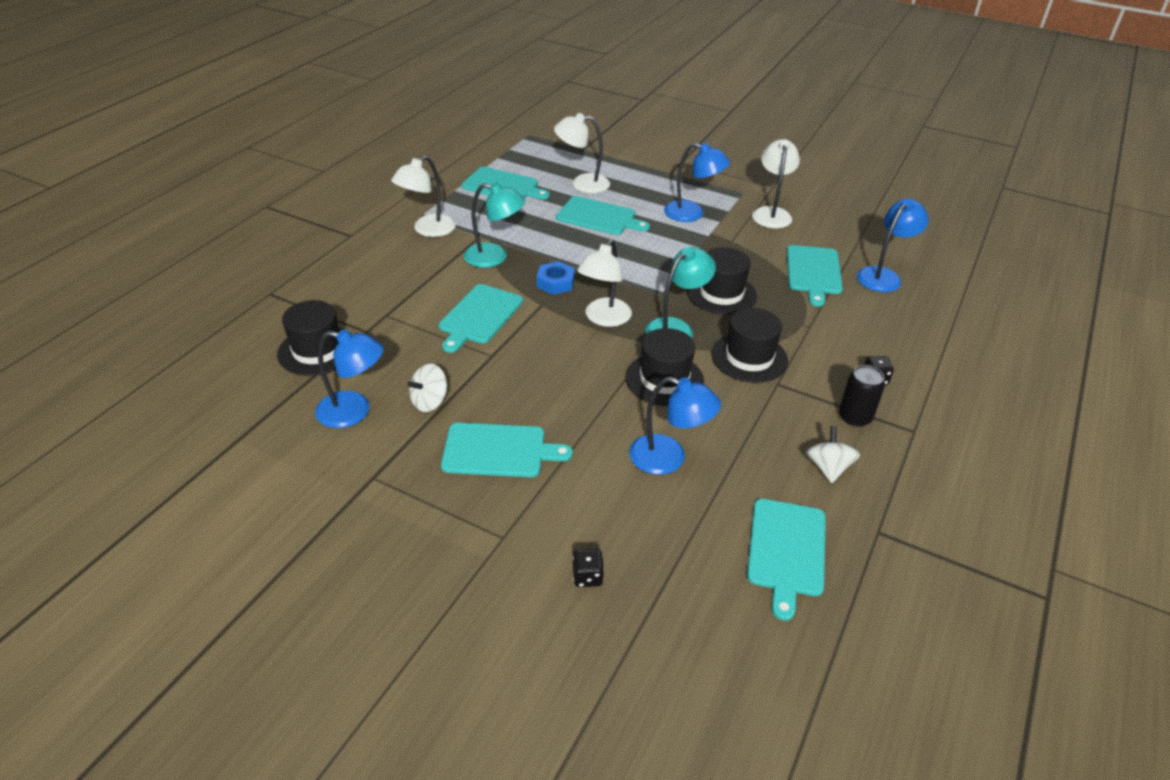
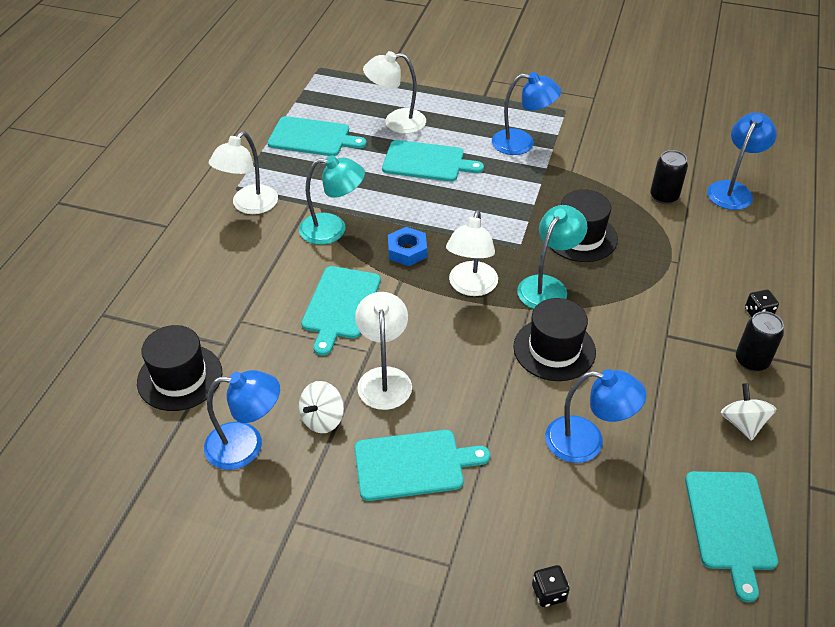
camera: 10 degrees left, 5 degrees up
(749, 357) = (630, 309): black hat -> none
(771, 213) = (602, 131): white lamp -> white lamp (384, 378)
(813, 272) = (664, 196): turquoise cutting board -> black can

